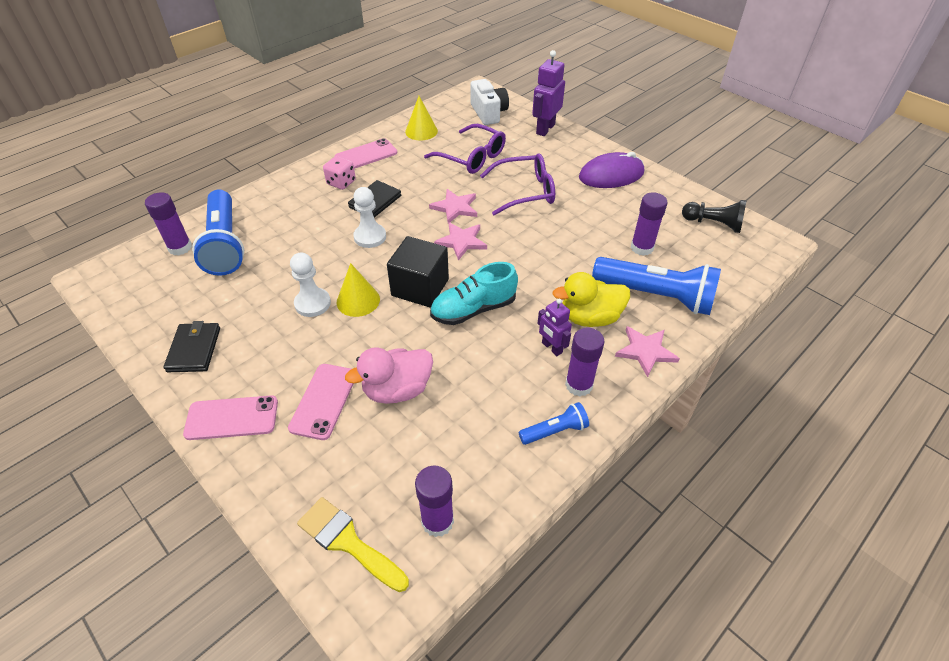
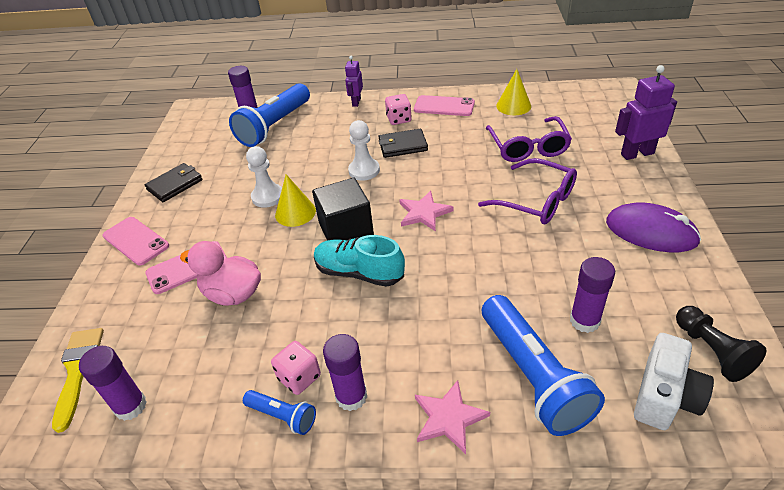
camera: 50 degrees right, 5 degrees down
(455, 207) = (456, 182): pink star -> none
(488, 113) = (597, 115): white camera -> white camera (665, 396)
(531, 401) = (299, 377): none -> pink dice
(551, 348) = (374, 348): purple robot -> purple robot (356, 102)
(589, 317) = (441, 348): yellow duck -> none

